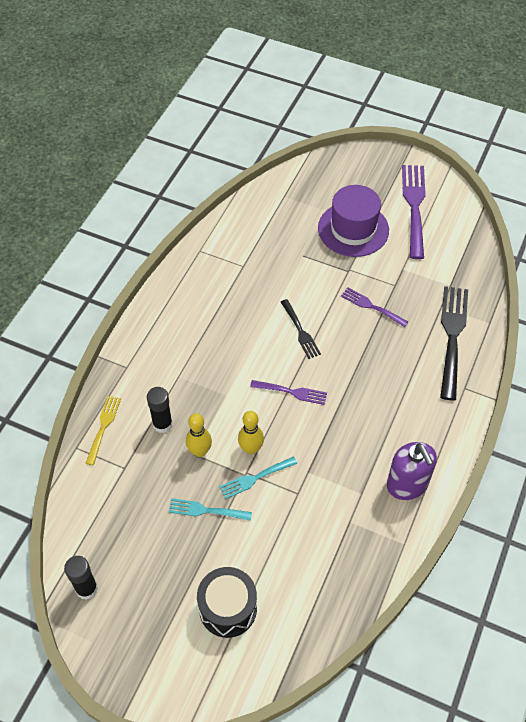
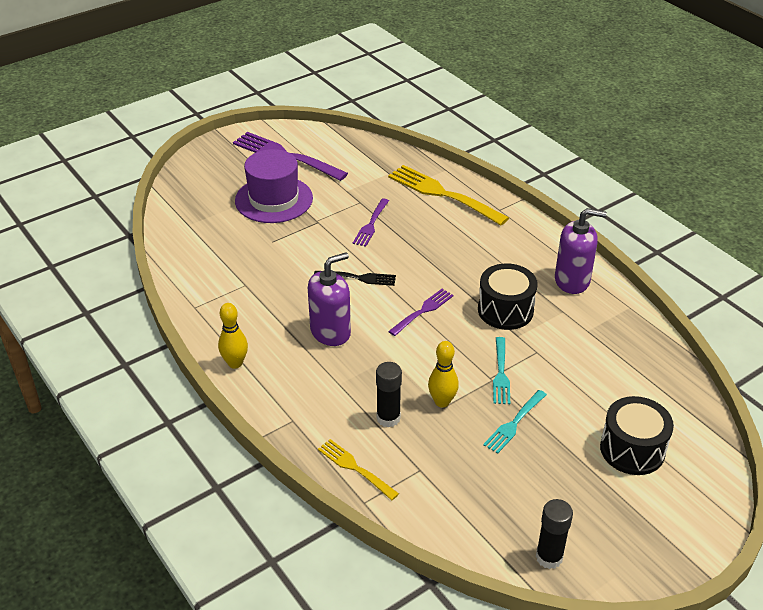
camera: 60 degrees left, 15 degrees down
(228, 344) = (330, 332): none -> purple soap dispenser
(251, 449) = (465, 364): yellow bowling pin -> yellow bowling pin (235, 363)
(332, 449) = (505, 310): none -> black drum
(372, 307) = (371, 224): purple fork -> purple fork turned 45 degrees counterclockwise
(452, 338) = (444, 194): black fork -> yellow fork

